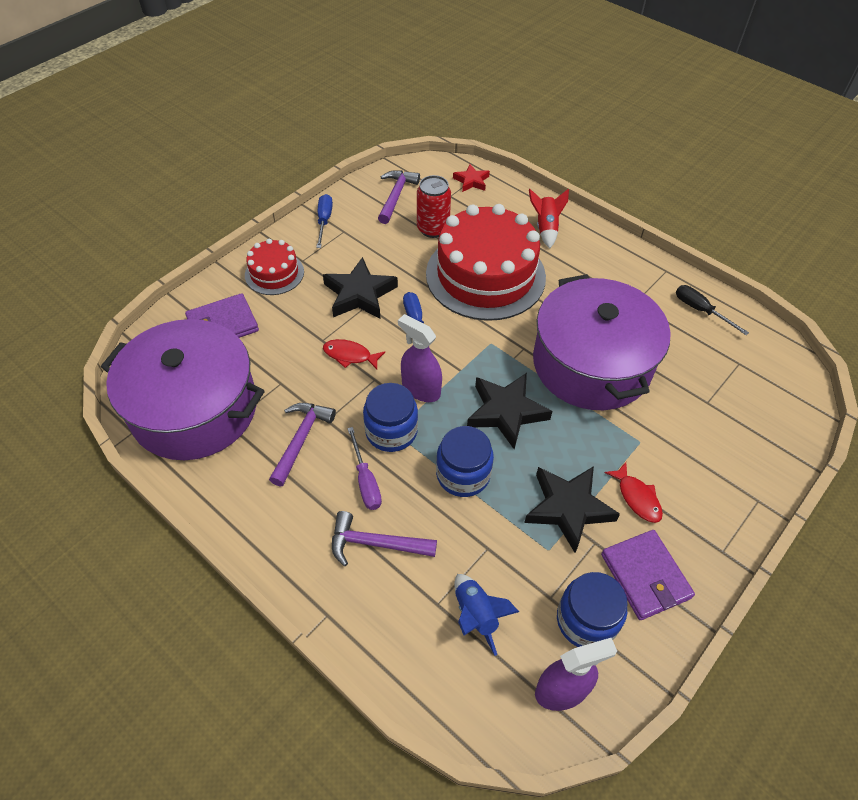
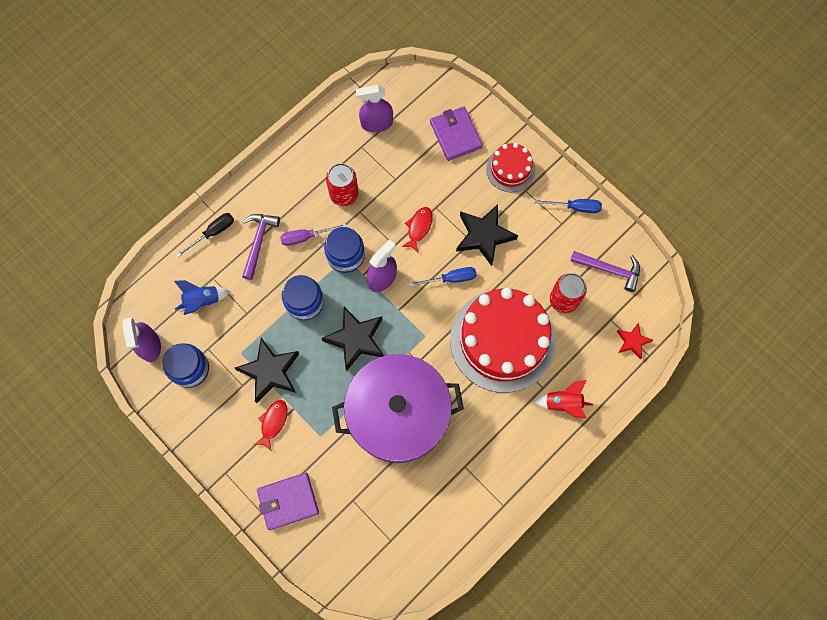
camera: 95 degrees right, 20 degrees up
(194, 408) = (376, 123): purple pot -> purple spray bottle
(301, 439) = (344, 194): purple hammer -> red can
(637, 498) = (273, 422): red fish -> red fish turned 135 degrees clockwise
(645, 576) = (214, 414): purple wallet -> purple wallet (288, 501)
(700, 310) = (452, 524): black screwdriver -> black screwdriver (213, 233)

